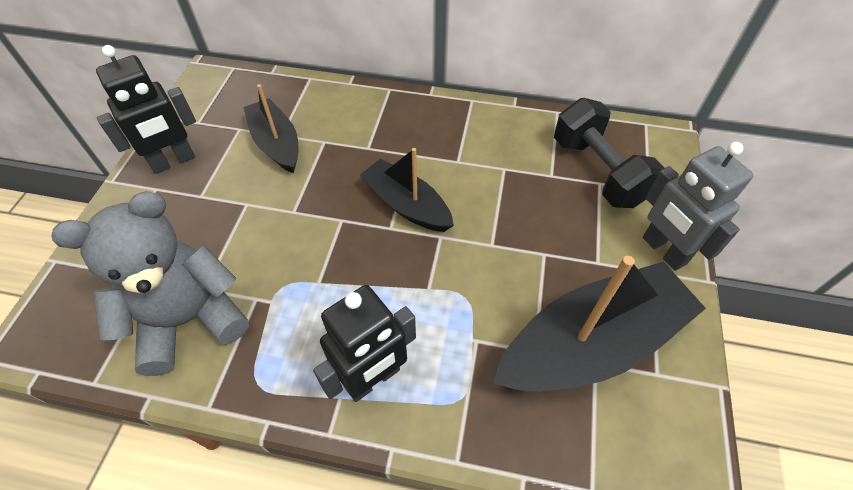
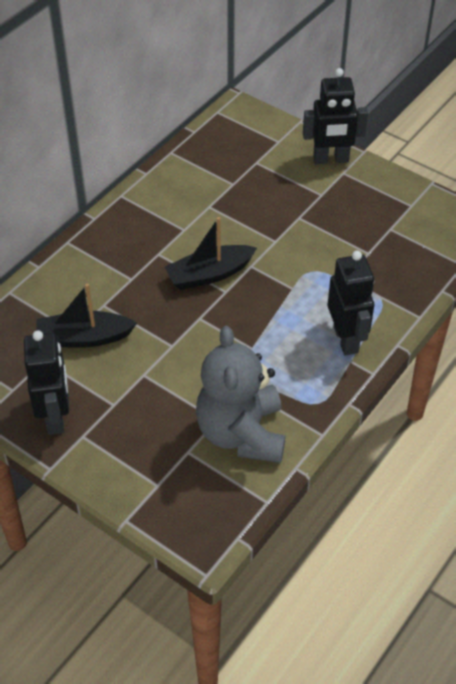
camera: 65 degrees left, 5 degrees down
(591, 343) = (377, 224): black boat -> none
(598, 172) = (246, 158): black dumbbell -> none
(663, 251) = (331, 159): grey robot -> black robot

